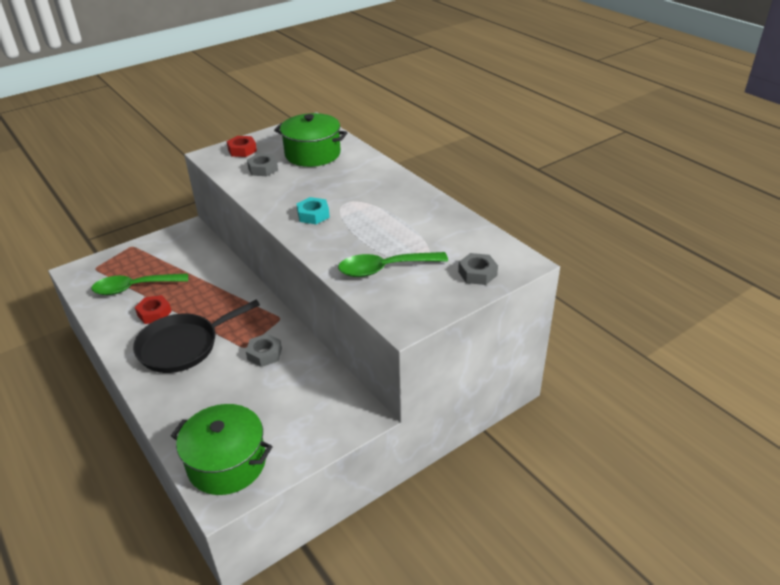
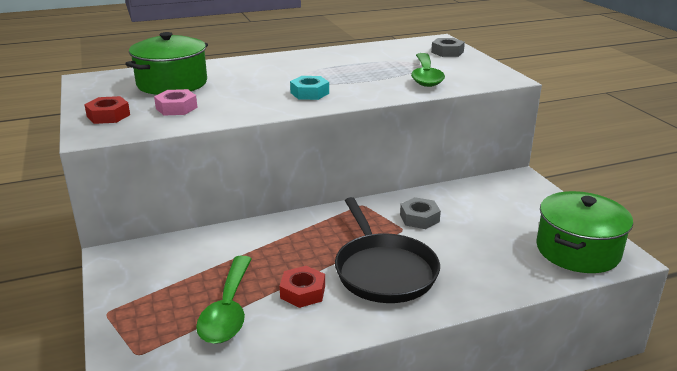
camera: 75 degrees left, 10 degrees down
(263, 169) = (176, 108): grey nut -> pink nut

